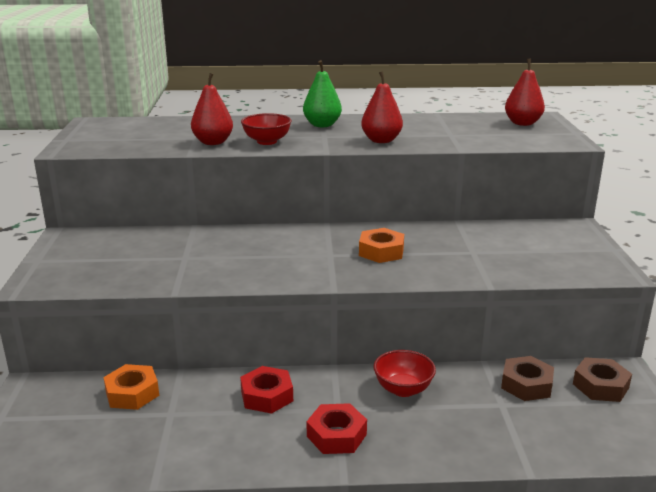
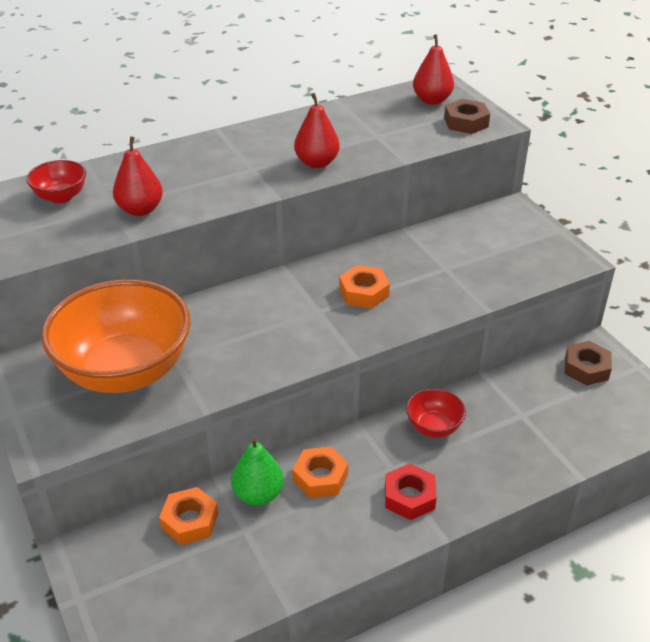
camera: 25 degrees left, 15 degrees up
(140, 256) = (125, 371): none -> orange bowl
(267, 141) = (199, 194): red bowl -> red bowl (61, 196)
(267, 396) = (320, 477): red nut -> orange nut
(322, 125) = (234, 149): green pear -> green pear (258, 494)
(526, 384) = (530, 387): brown nut -> brown nut (466, 122)

